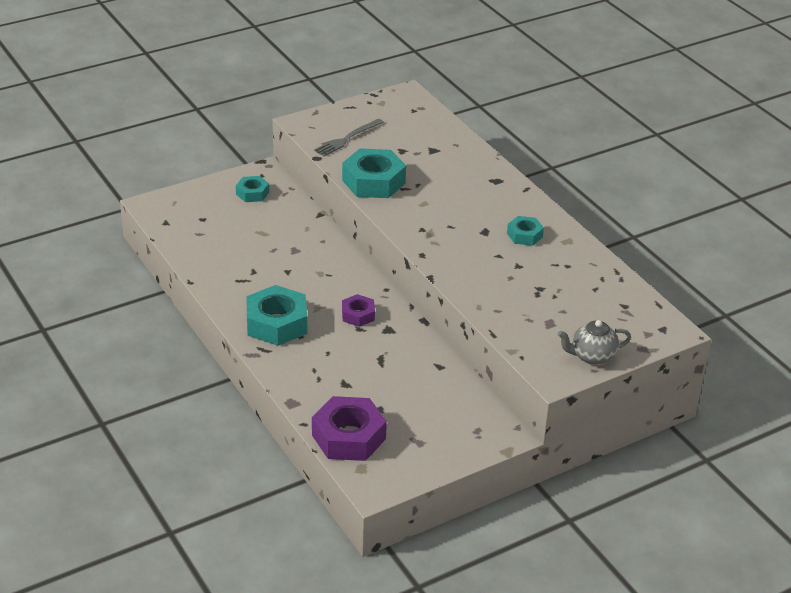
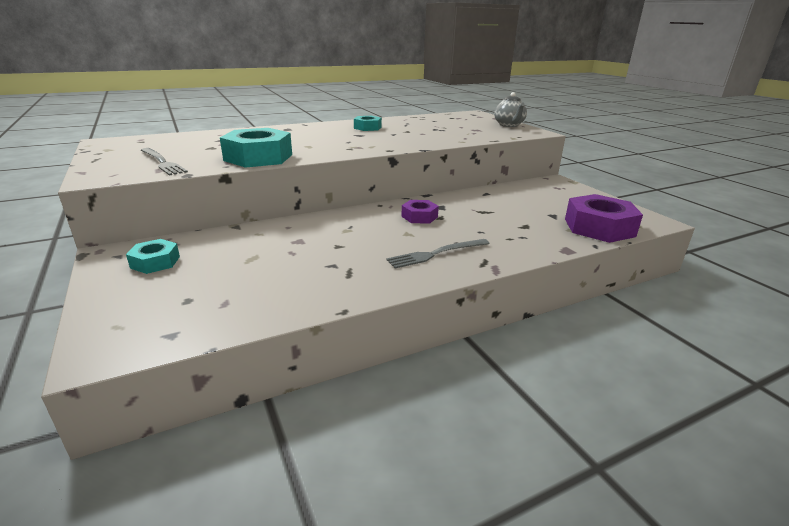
camera: 85 degrees left, 10 degrees down
(277, 323) = (436, 254): turquoise nut -> grey fork

